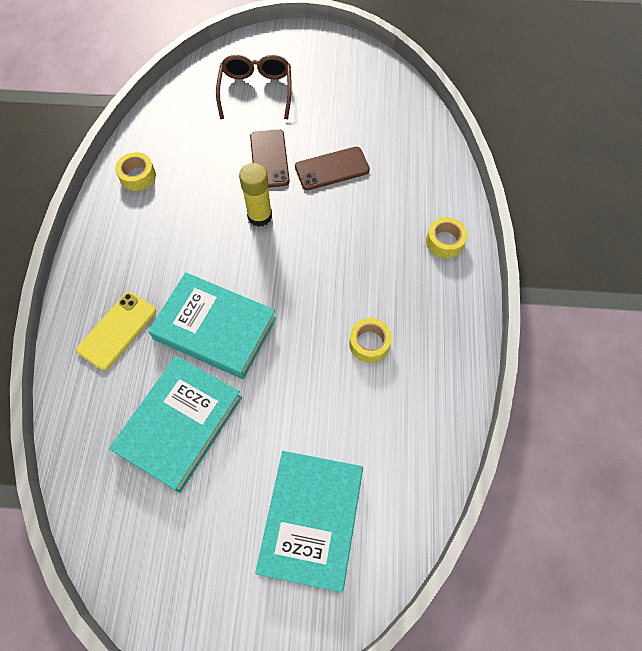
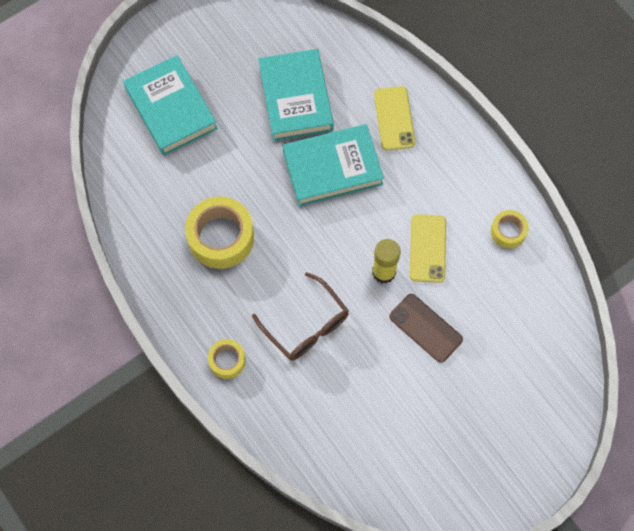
camera: 140 degrees right, 5 degrees up
(208, 208) = (427, 248): none -> yellow phone
(256, 91) = (504, 388): brown glasses -> brown glasses (306, 326)
(332, 169) = (368, 359): brown phone -> none
(369, 343) = (221, 237): yellow tape -> yellow tape, size x1.87

